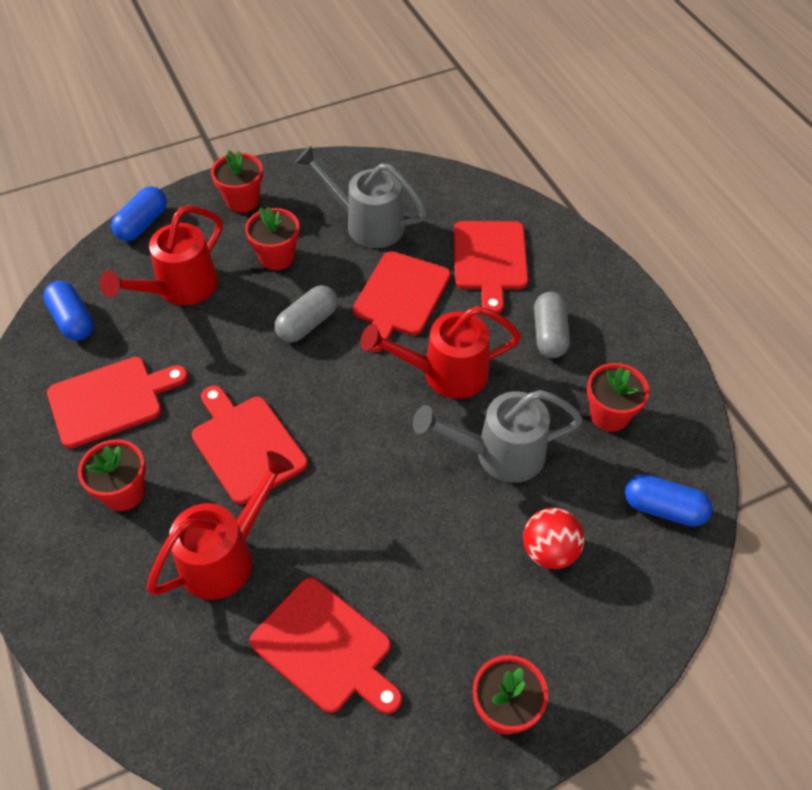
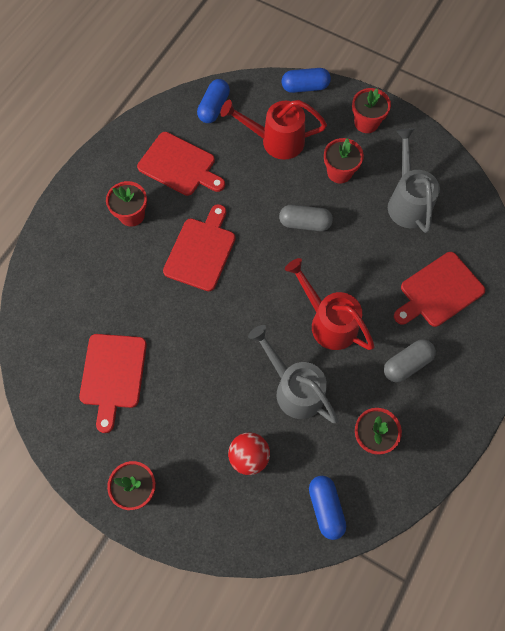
camera: 55 degrees right, 15 degrees up
(225, 556) = (130, 290): red watering can -> none
(400, 297) = (365, 259): red cutting board -> none

